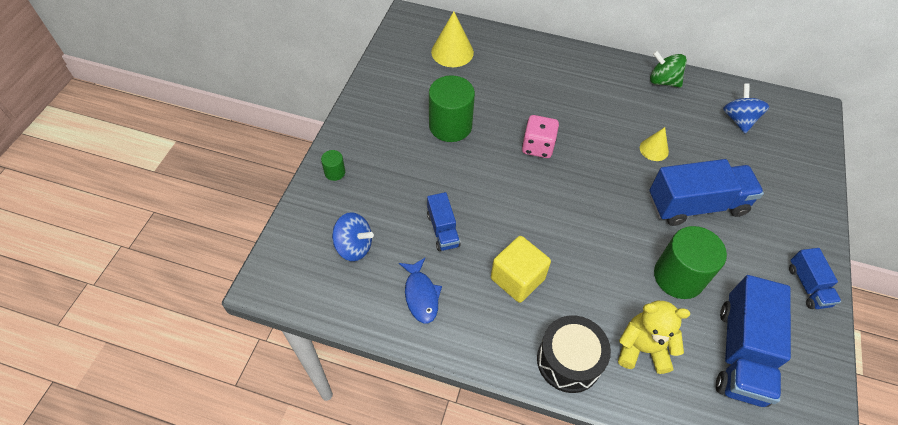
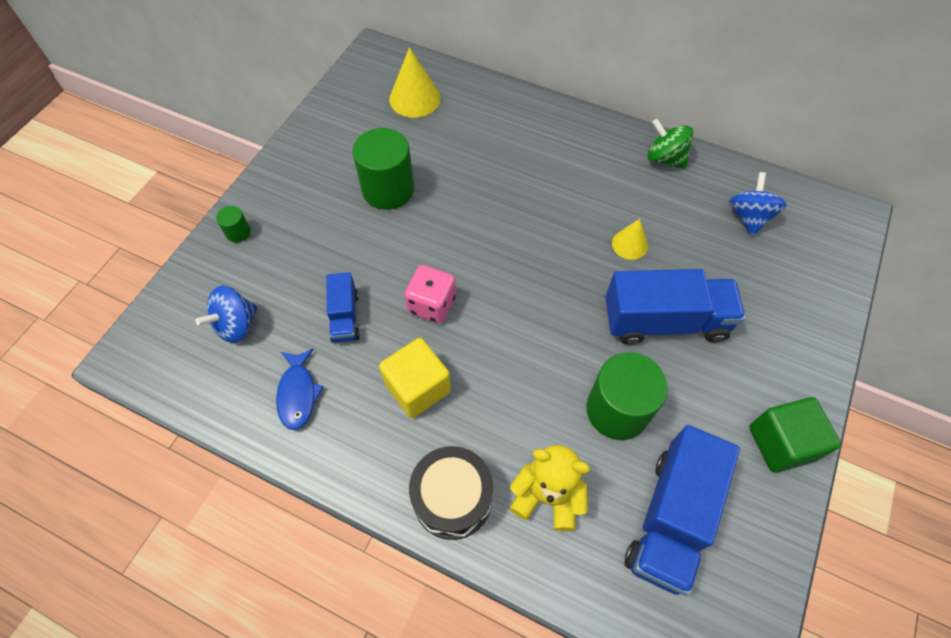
camera: 10 degrees right, 5 degrees up
(354, 246) = (236, 325): blue spinning top -> blue spinning top turned 105 degrees clockwise
(538, 146) = (486, 226): pink dice -> pink dice (432, 304)
(808, 286) = (781, 443): blue truck -> green cube

